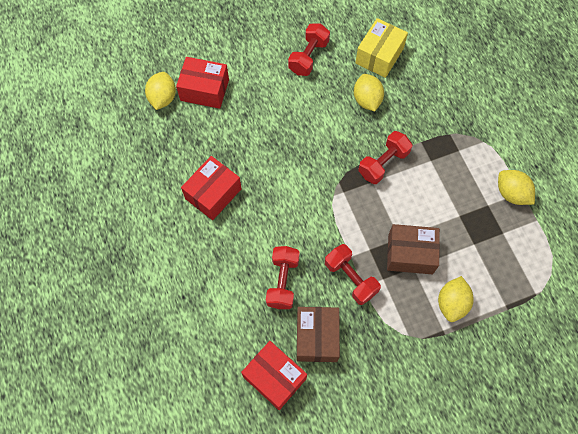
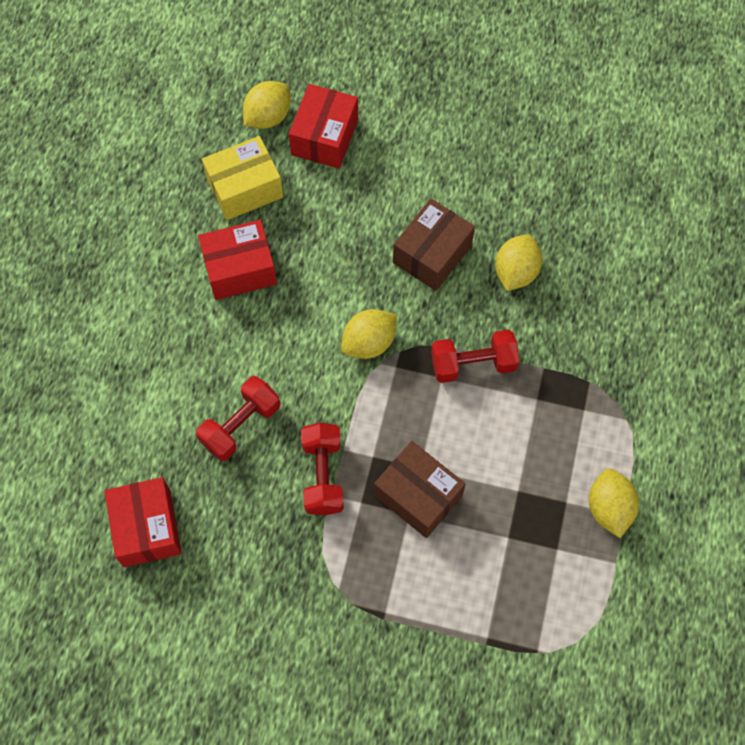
camera: 35 degrees right, 0 degrees up
(204, 90) = (324, 137): red box -> red box turned 60 degrees clockwise
(308, 57) = (484, 172): red dumbbell -> none
(317, 337) = (229, 516): brown box -> brown box (432, 254)
(379, 56) = (577, 225): yellow box -> yellow box (245, 188)
(452, 303) = (422, 588): yellow lemon -> yellow lemon (369, 343)

